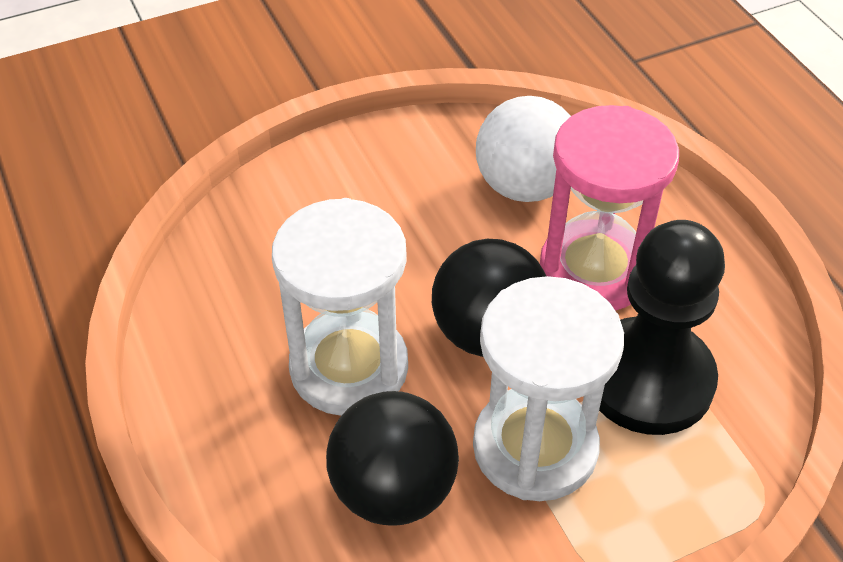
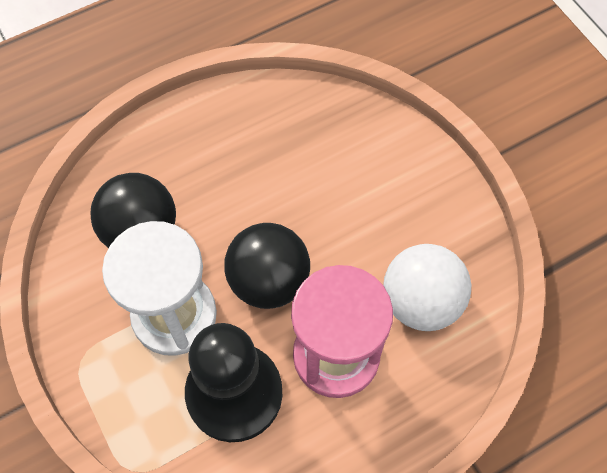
camera: 85 degrees right, 15 degrees up
(349, 367) = (234, 196): white hourglass -> none

